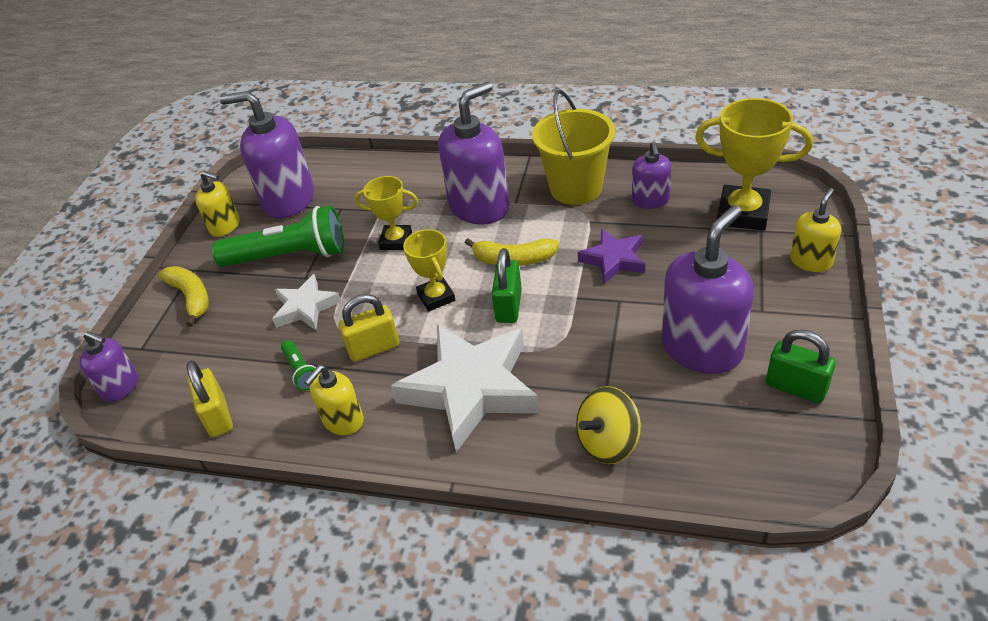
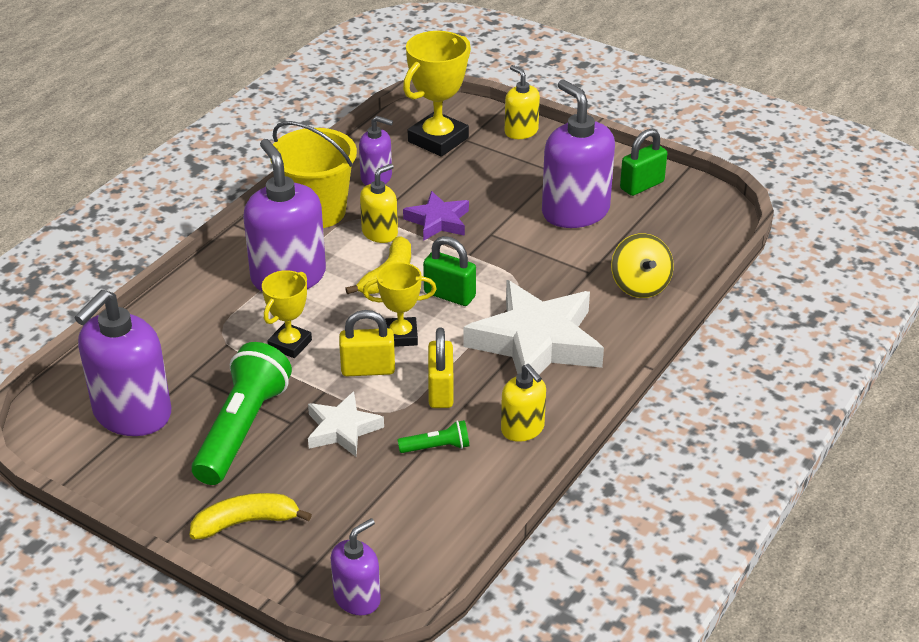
camera: 75 degrees left, 5 degrees down
(218, 416) = (459, 518): yellow padlock -> yellow padlock (368, 369)
(225, 226) = (131, 477): yellow soap dispenser -> yellow soap dispenser (380, 233)

